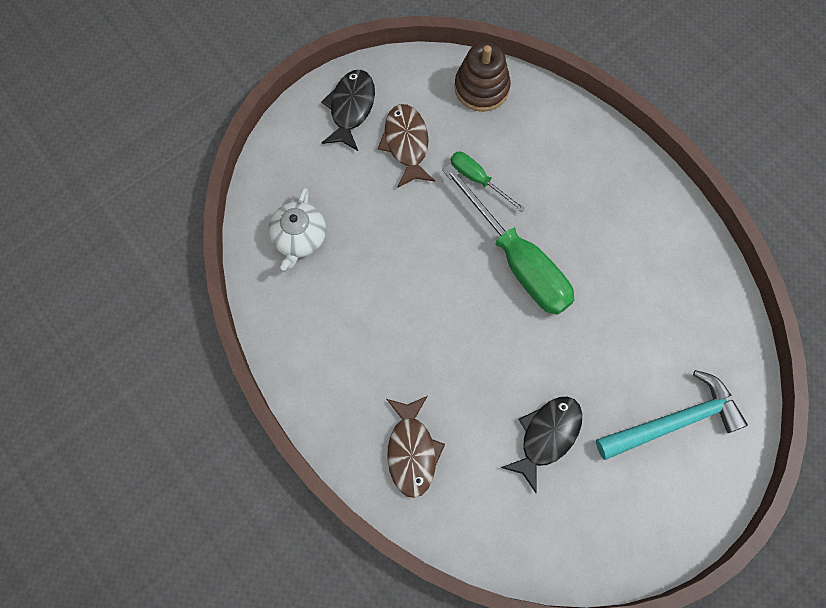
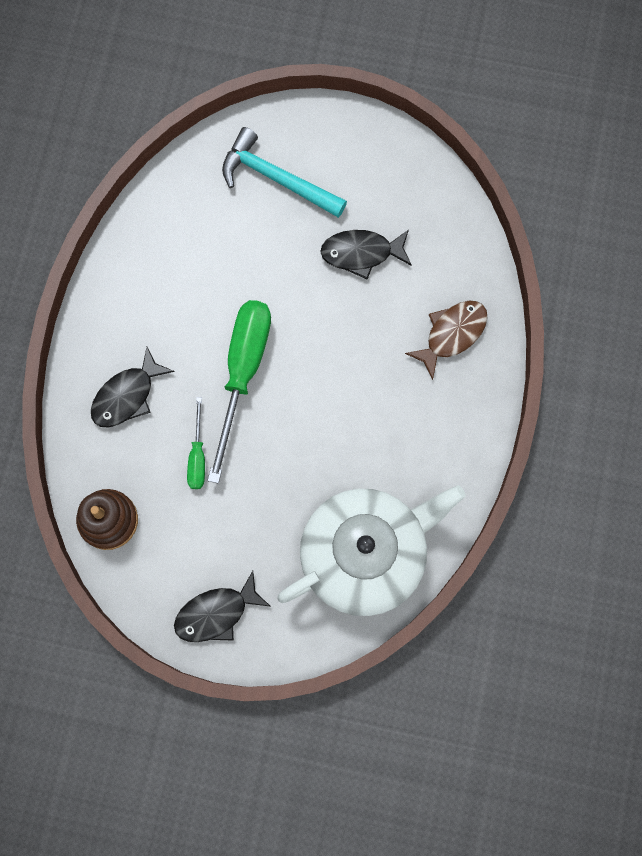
camera: 130 degrees left, 5 degrees up
(299, 238) = (365, 554): white teapot -> white teapot, size x2.12
(406, 144) = (212, 538): brown fish -> none
(569, 166) = (127, 395): none -> black fish

